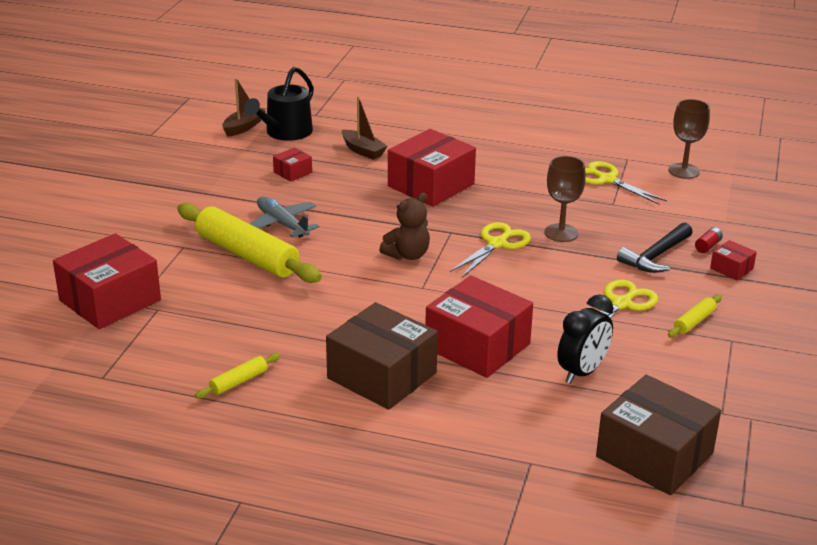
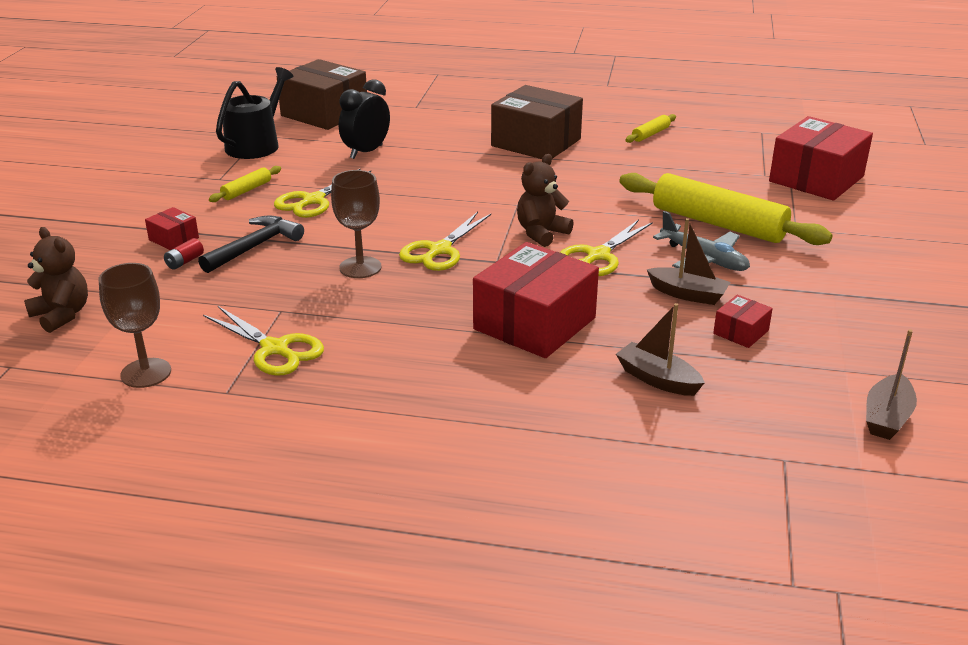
camera: 175 degrees right, 0 degrees up
(285, 132) = (807, 410): black watering can -> black watering can (256, 145)
(312, 198) = (688, 294): none -> brown boat
(366, 231) = (598, 256): none -> yellow scissors
(477, 346) = (457, 164): red box -> none
(771, 209) = (62, 315): none -> brown teddy bear

